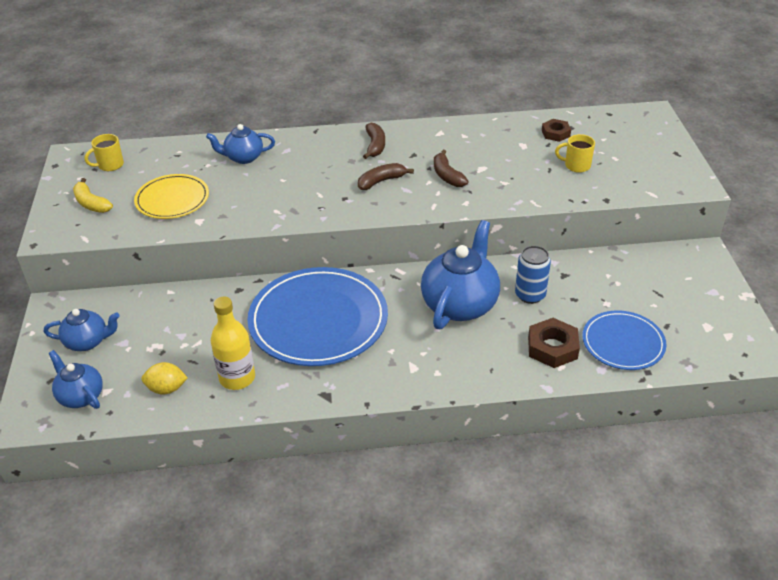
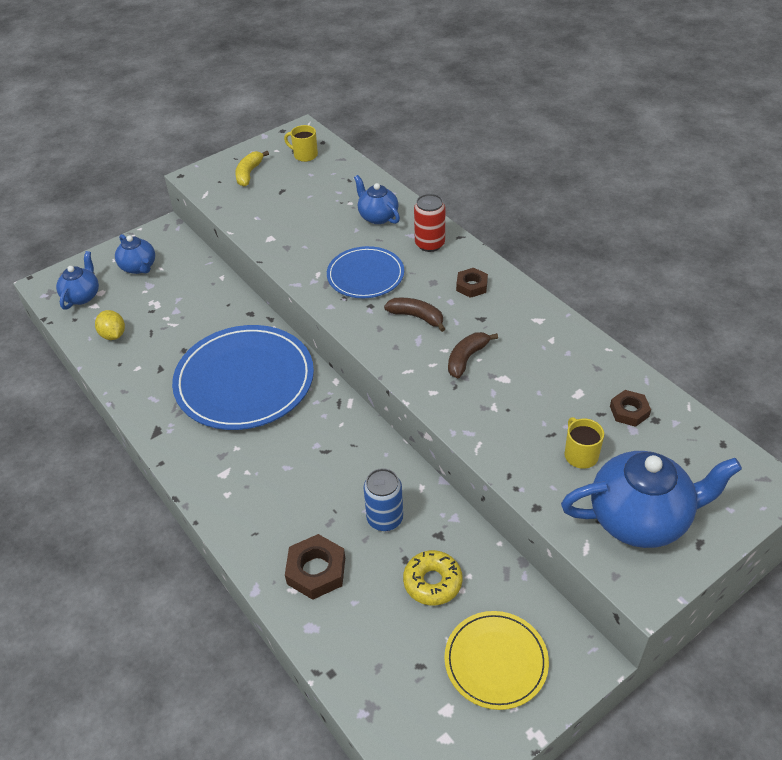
camera: 60 degrees right, 5 degrees up
(172, 199) = (286, 209): yellow plate -> yellow plate (496, 661)
(237, 378) = (146, 367): yellow bottle -> none
(307, 146) = (429, 244): none -> red can
(375, 146) = (471, 286): brown banana -> brown nut
(460, 304) = (332, 468): blue teapot -> blue teapot (640, 518)
(602, 293) = (432, 582): none -> yellow donut
(623, 343) = (363, 632): blue plate -> blue plate (365, 275)

